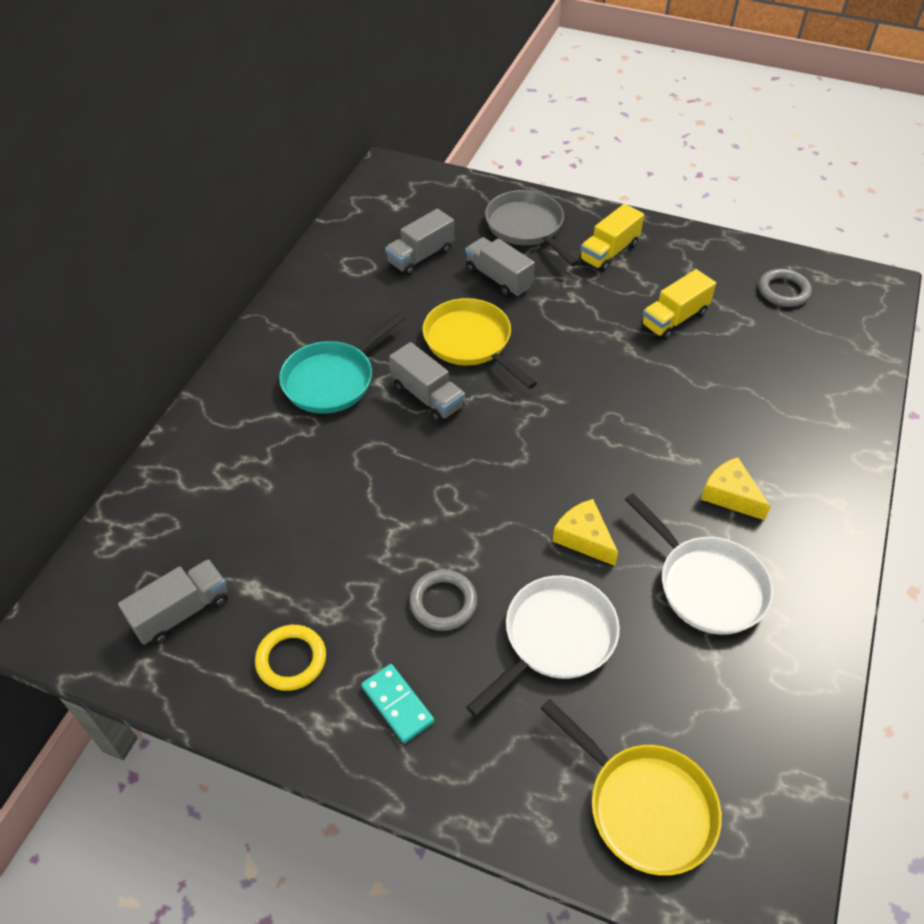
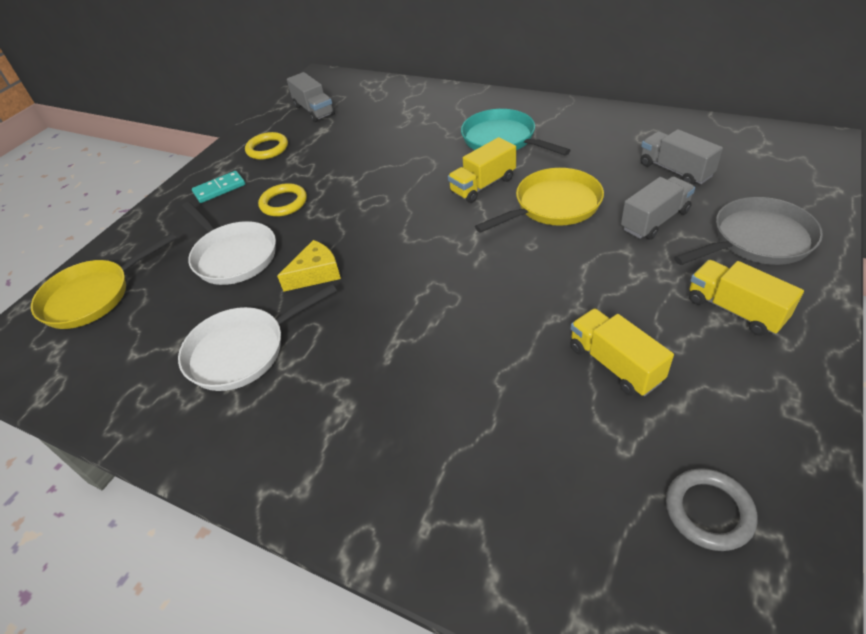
camera: 100 degrees right, 5 degrees down
(427, 396) = (483, 185): grey truck -> yellow truck
(443, 602) = (283, 203): grey ring -> yellow ring
(730, 495) = (336, 383): yellow cheese -> none

